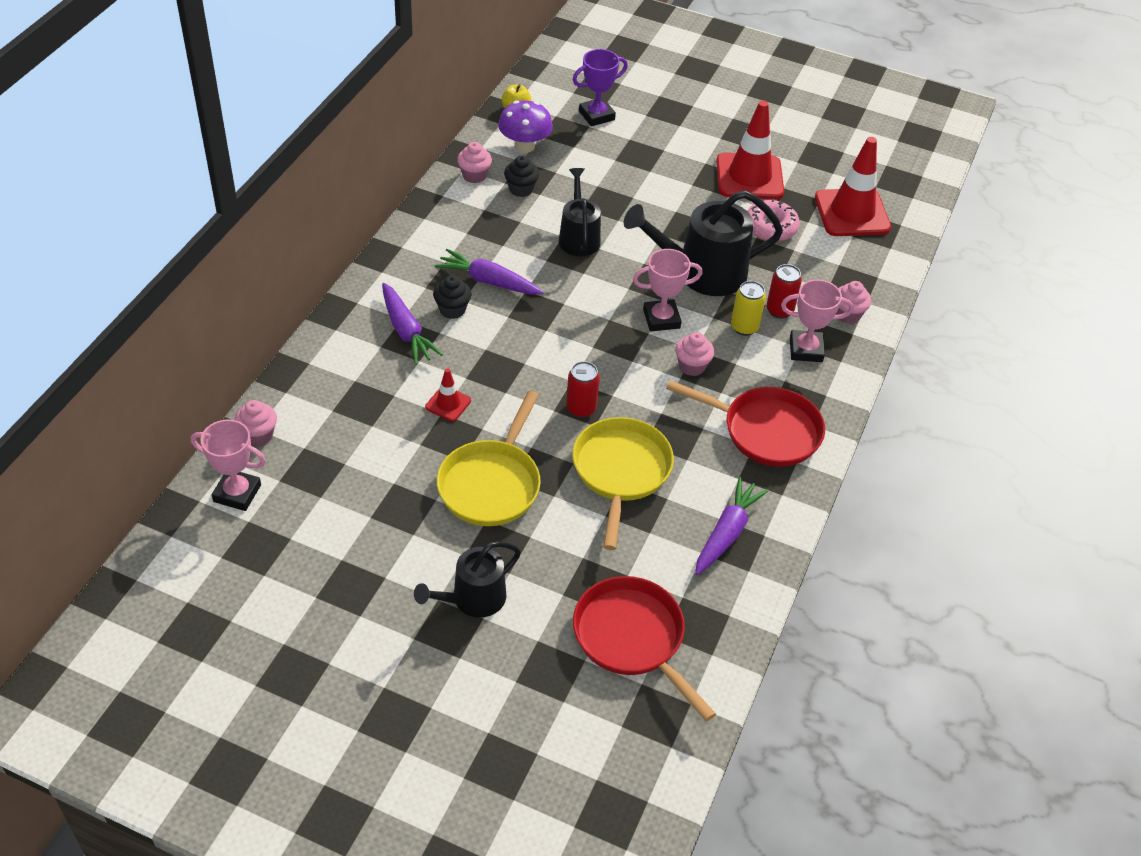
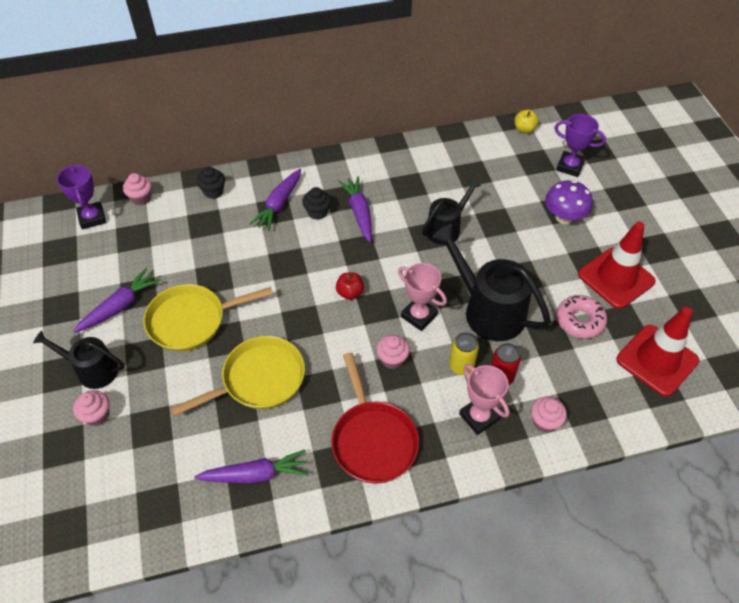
camera: 55 degrees right, 5 degrees up
(237, 493) = (92, 218): pink trophy -> purple trophy
(406, 532) = (120, 306): none -> purple carrot
(448, 404) = (238, 259): red traffic cone -> none
(474, 175) = (442, 149): pink cupcake -> pink cupcake (97, 415)
(521, 189) = (456, 176): black cupcake -> black cupcake (213, 192)
(524, 146) = (497, 153): purple mushroom -> purple mushroom (564, 217)
(581, 409) = (295, 324): red can -> none
(584, 348) = (350, 293): none -> red apple
(632, 639) = (119, 475): red pan -> none

